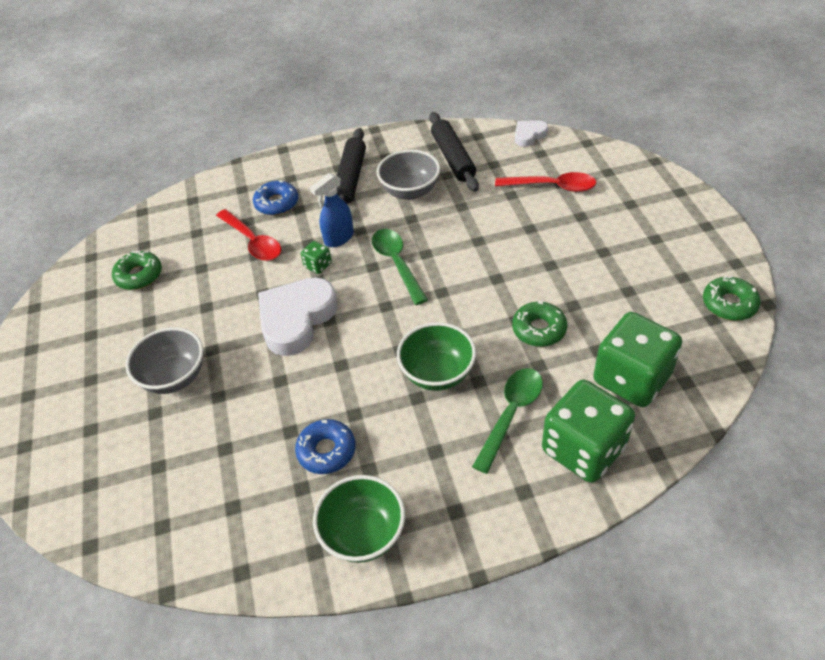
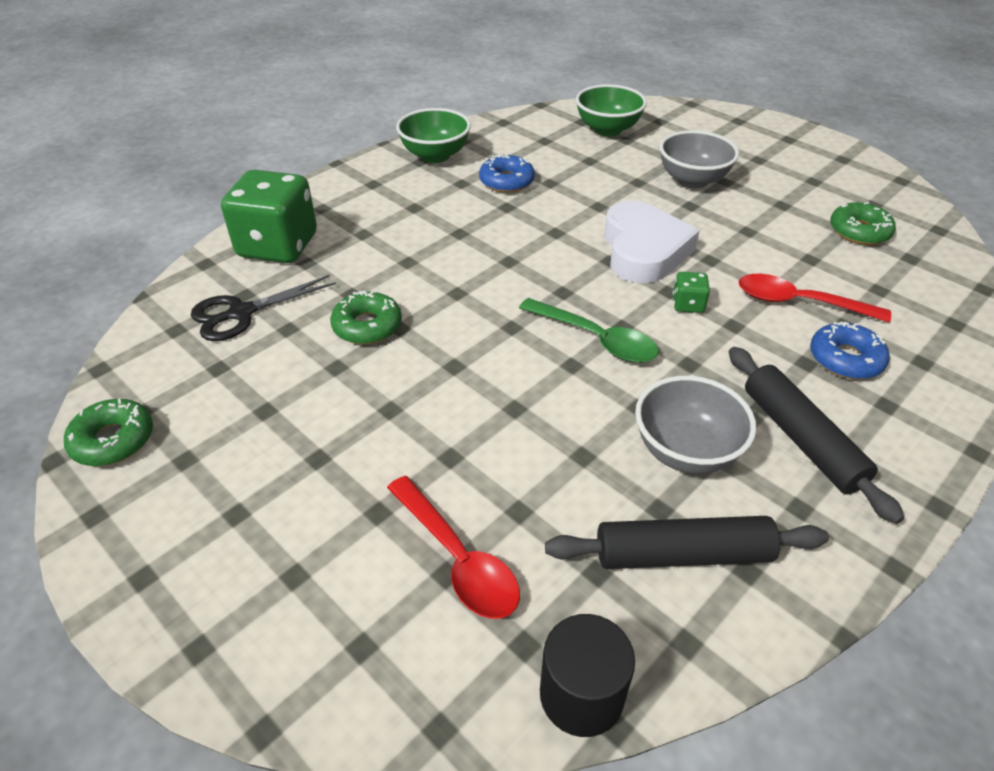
camera: 145 degrees right, 5 degrees down
(338, 238) = (703, 343): blue spray bottle -> none
(437, 373) = (454, 254): green bowl -> green bowl (607, 130)
(452, 158) = (682, 554): black rolling pin -> black rolling pin turned 45 degrees counterclockwise
(511, 414) = (359, 248): green spoon -> none
(529, 135) = (581, 695): white heart -> black cylinder
(551, 186) = (457, 558): red spoon -> red spoon turned 105 degrees counterclockwise
(631, 378) = (241, 313): green dice -> black scissors

